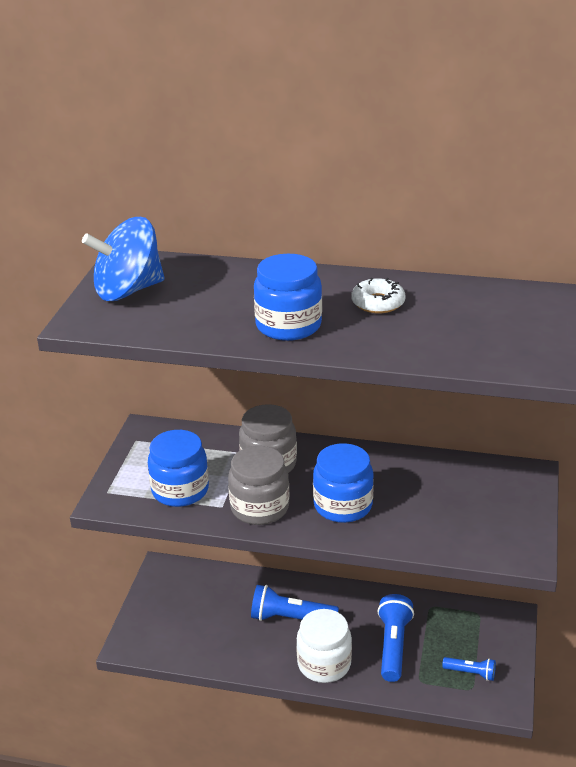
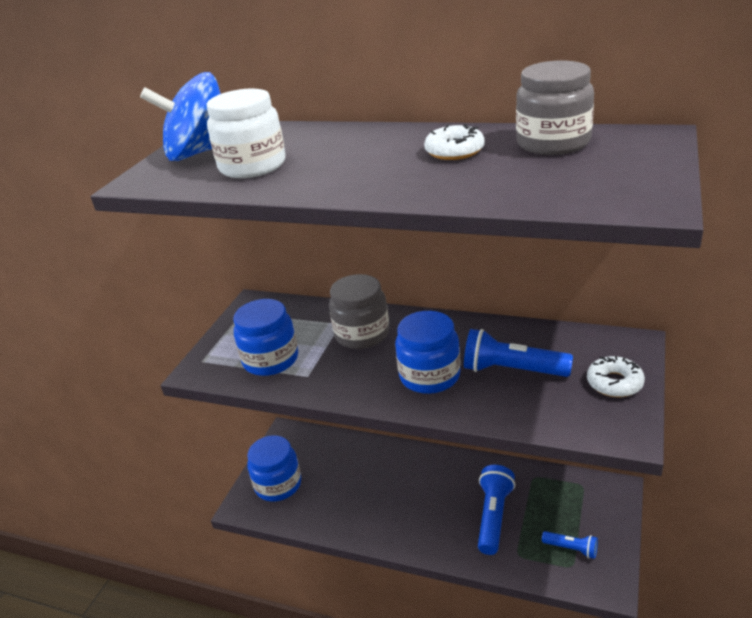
camera: 10 degrees right, 0 degrees up
(259, 507) = (344, 377): grey jar -> grey jar (553, 143)
(288, 325) = (350, 175): blue jar -> blue jar (278, 484)
(291, 618) = (396, 484): blue flashlight -> blue flashlight (512, 370)
(324, 664) = (423, 532): white jar -> white jar (252, 166)
(514, 511) = (614, 383): none -> white donut

